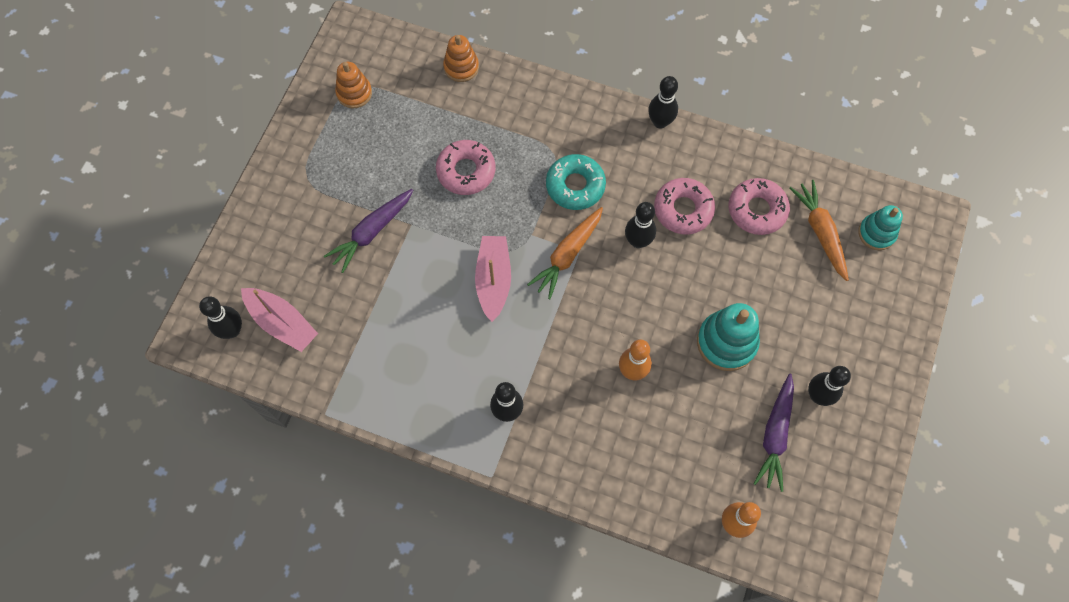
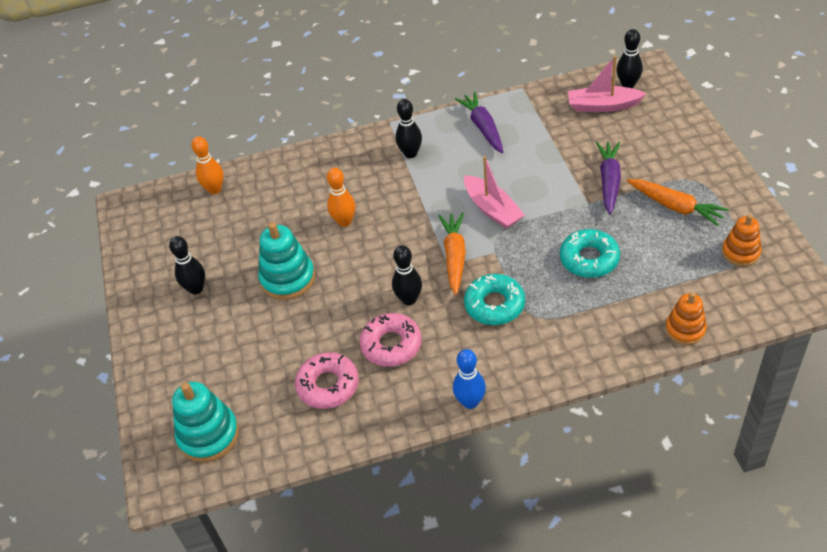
camera: 150 degrees right, 20 degrees down
(466, 171) = (589, 259): pink donut -> turquoise donut
(660, 122) = (470, 402): black bowling pin -> blue bowling pin
(775, 435) = (215, 248): purple carrot -> purple carrot (483, 128)
(820, 232) = (260, 403): orange carrot -> orange carrot (675, 206)
(876, 233) = (208, 435): turquoise stacking toy -> turquoise stacking toy, size x1.54

